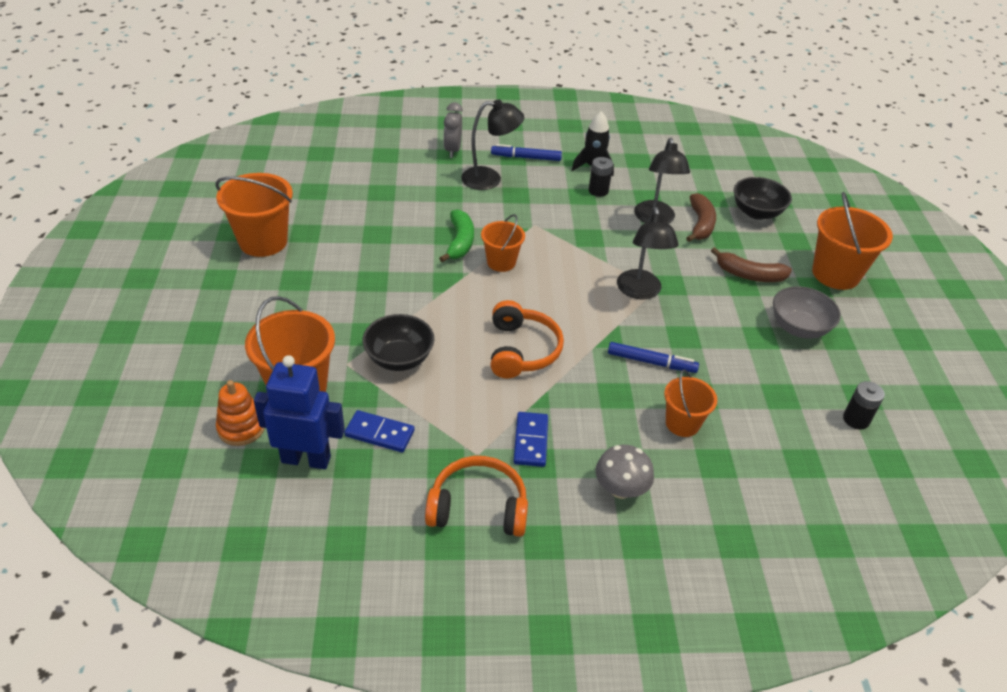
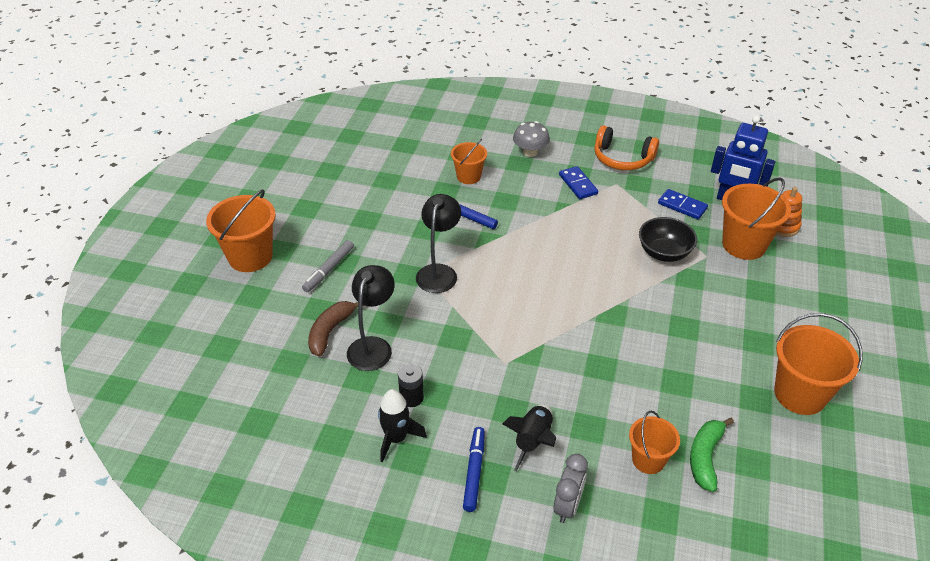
camera: 160 degrees left, 0 degrees up
(460, 242) = (590, 355): green banana -> green banana (705, 457)
(490, 179) = (533, 441): black lamp -> black rocket
(501, 262) = (555, 324): orange bucket -> orange bucket (648, 460)
(521, 350) = (563, 242): orange headphones -> none
(526, 157) = (474, 472): blue marker -> blue marker turned 105 degrees counterclockwise
(531, 441) = (578, 184): blue domino -> blue domino turned 45 degrees counterclockwise
(749, 275) = (329, 270): brown banana -> grey marker
(756, 212) = (259, 335): black bowl -> none
(798, 328) = (329, 220): grey bowl -> none
(856, 419) = (348, 159): black battery -> none

